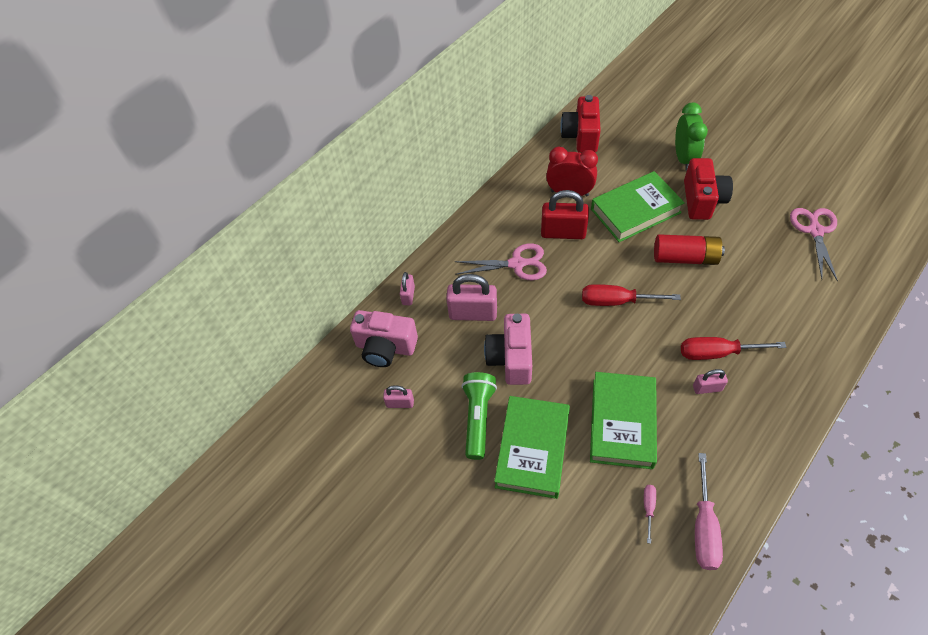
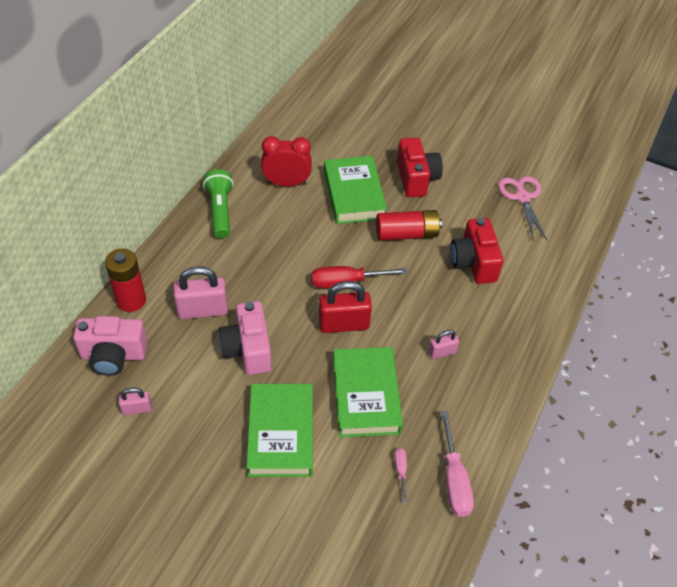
camera: 20 degrees left, 5 degrees down
(408, 295) = (131, 300): pink padlock -> red battery
(478, 418) = (221, 411): green flashlight -> green flashlight (220, 211)
(517, 264) = (242, 257): pink scissors -> none
(563, 232) = (285, 222): red padlock -> red padlock (344, 324)
(581, 136) = (291, 127): red camera -> red camera (473, 262)
(635, 211) = (354, 194): green book -> green book turned 60 degrees counterclockwise
(684, 158) = (394, 141): green clock -> none
(717, 353) = (447, 318): red screwdriver -> none

